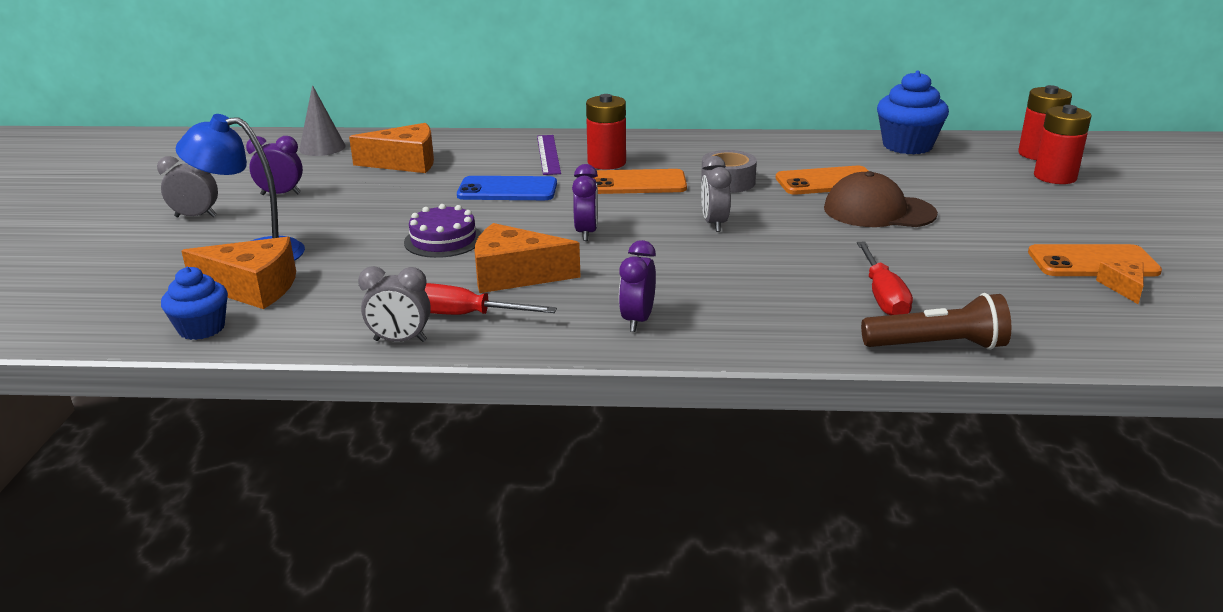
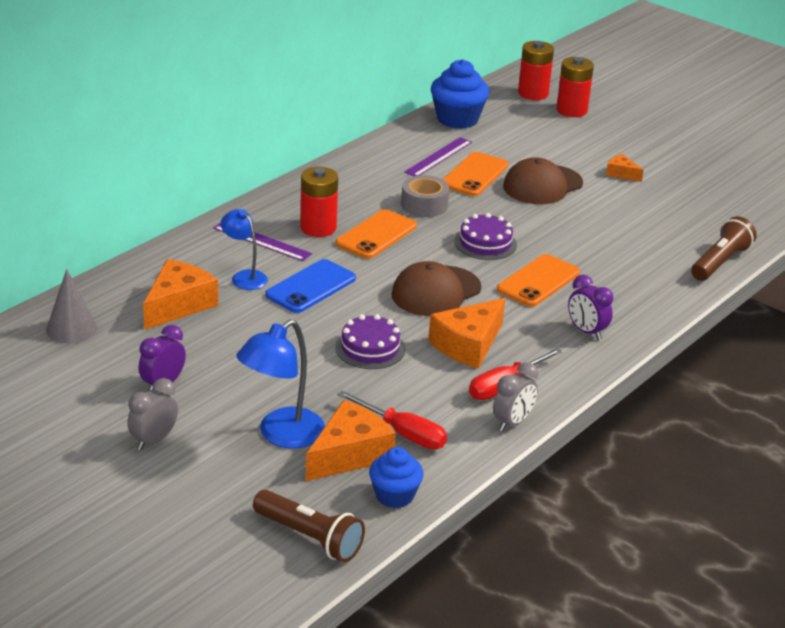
camera: 55 degrees left, 5 degrees up
(97, 315) = (309, 537): none -> brown flashlight
(483, 166) = (244, 277): none -> blue lamp
(586, 233) = (436, 291): purple clock -> brown cap
(714, 224) = (485, 243): grey clock -> purple cake
(823, 161) = (438, 157): none -> purple ruler
(883, 296) = (651, 246): red screwdriver -> red screwdriver (403, 433)
(1092, 262) = (686, 170): orange phone -> orange phone (538, 281)
(1123, 287) = (721, 180): orange cheese -> orange cheese (621, 174)

